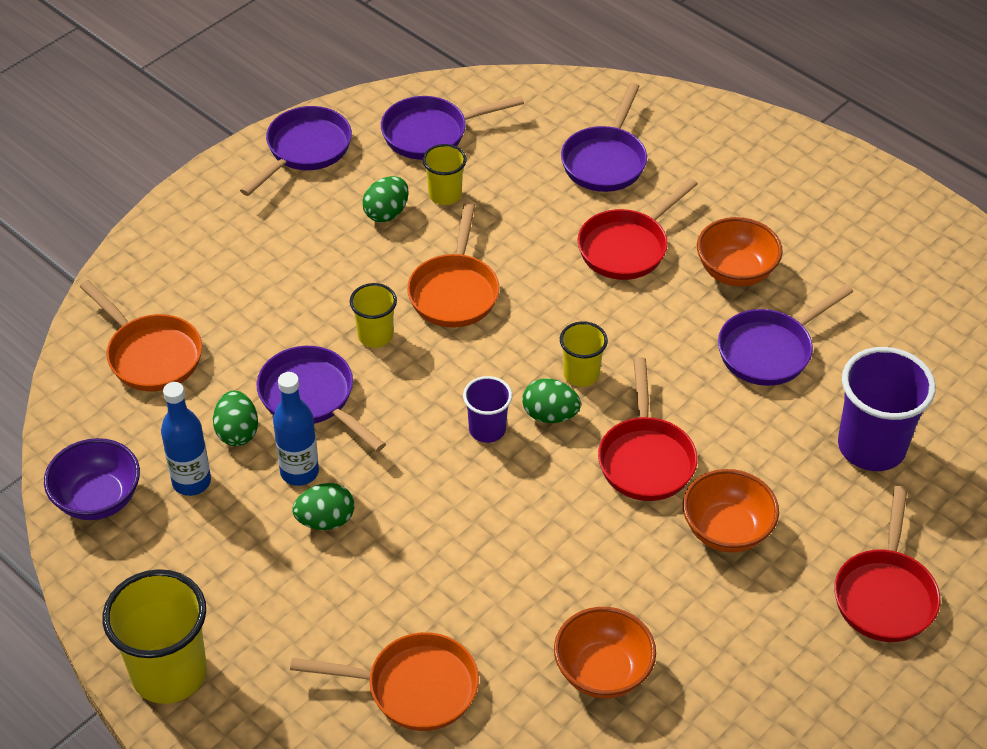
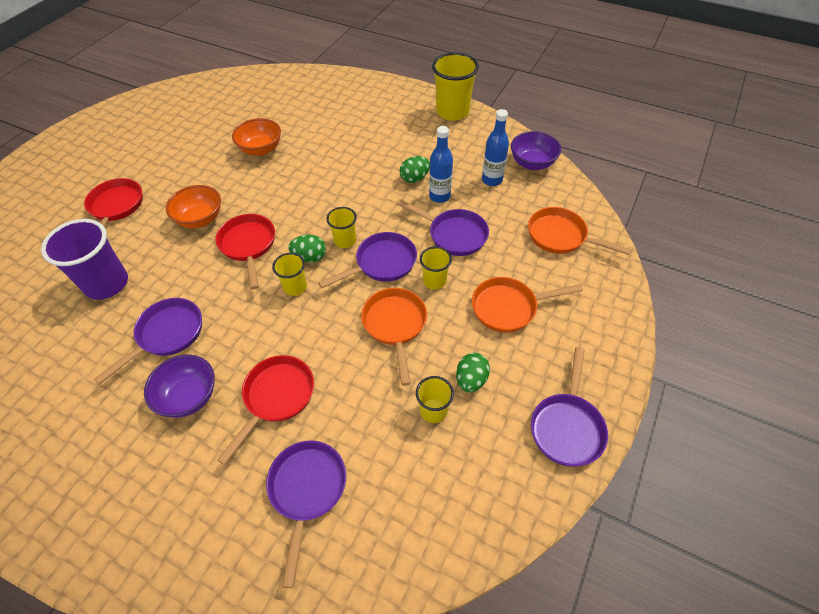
camera: 165 degrees right, 5 degrees up
(237, 432) = (484, 208): green egg -> none
(413, 687) = (345, 128): orange pan -> orange pan (509, 307)
(431, 133) = (471, 479): purple pan -> purple pan (382, 263)
(487, 429) = (345, 240): purple cup -> yellow cup
(735, 271) = (189, 396): orange bowl -> purple bowl

